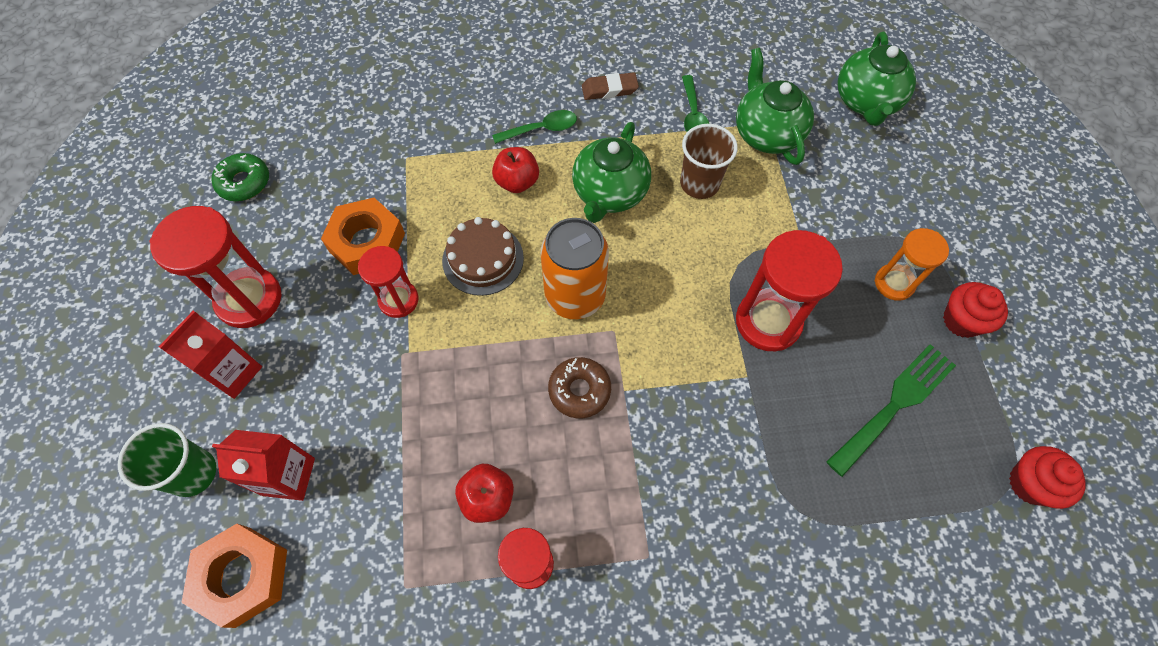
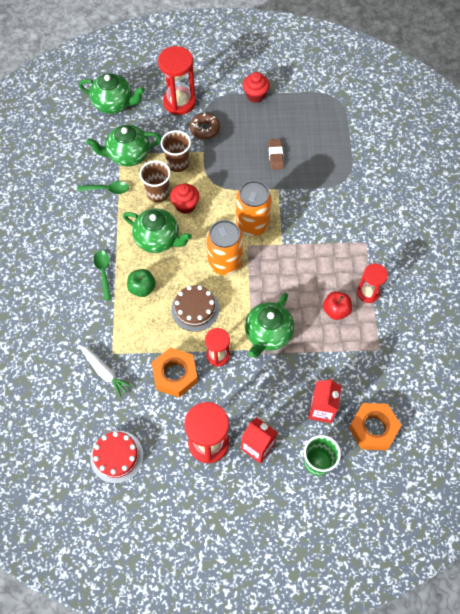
camera: 85 degrees left, 0 degrees up
(244, 182) = (117, 456): green donut -> red cake
(375, 152) = (105, 372): none -> white carrot
(437, 376) = (267, 334): none -> green teapot
(517, 182) = (142, 288): red apple -> green apple
(579, 390) = (280, 264): brown donut -> brown donut (205, 129)
(609, 89) = (78, 232): brown eraser -> brown eraser (275, 156)
(659, 335) = (252, 224): none -> orange can
(767, 206) = (178, 163): none -> brown cup
(768, 322) = (248, 175): red hourglass -> red hourglass (179, 102)
(894, 283) = (232, 117): orange hourglass -> none
(894, 405) = (297, 132): green fork -> none
(1030, 484) = (336, 91): red cupcake -> red cupcake (185, 205)

